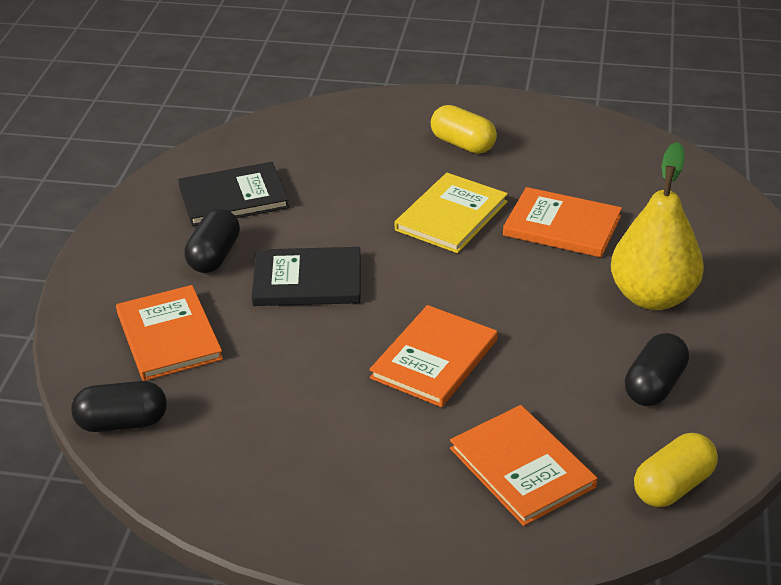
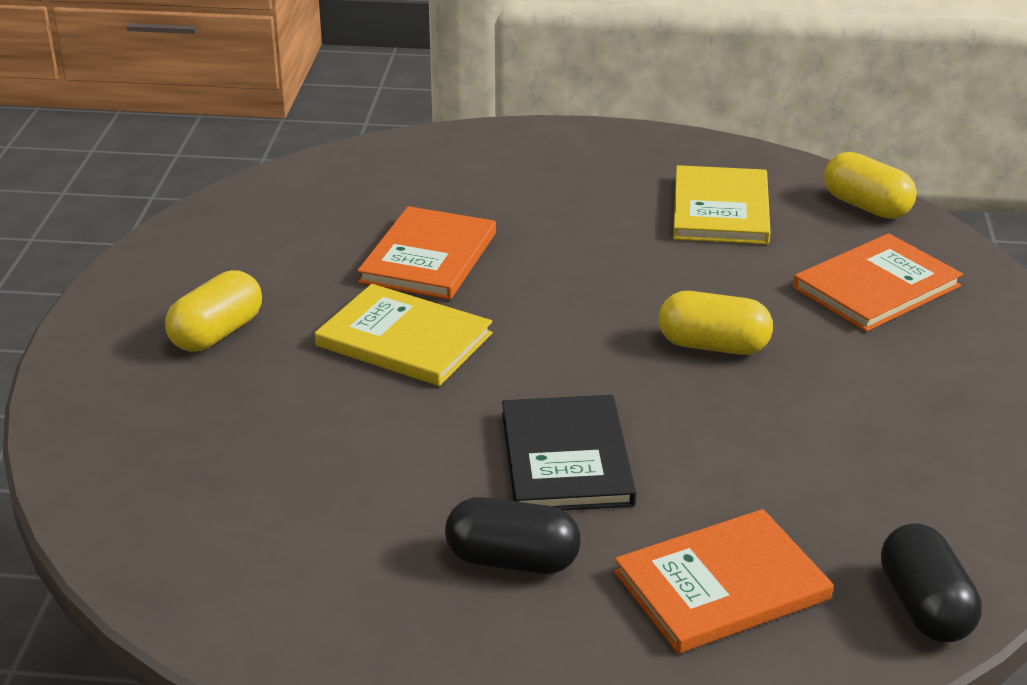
camera: 95 degrees left, 5 degrees down
(233, 197) = (342, 557): black book -> none
(434, 359) = (713, 346): orange book -> yellow capsule
(653, 296) = (568, 205): yellow pear -> none
(654, 386) = (721, 210): black capsule -> yellow book

